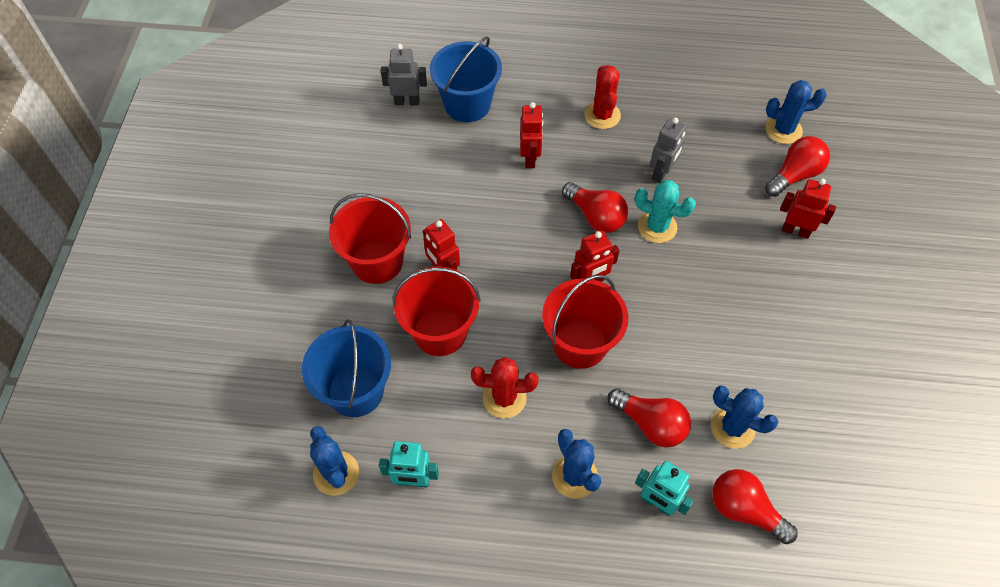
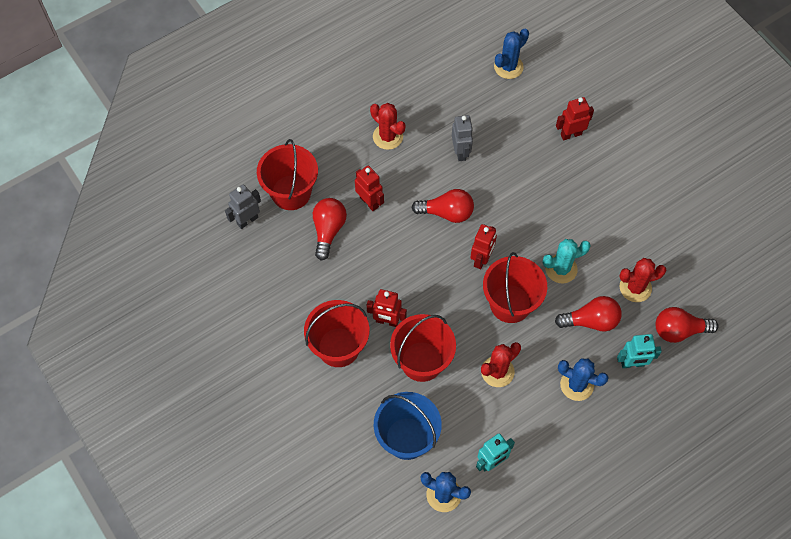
camera: 40 degrees left, 5 degrees up
(467, 104) = (291, 192): blue bucket -> red bucket
(657, 227) = (489, 192): turquoise cactus -> turquoise cactus (561, 269)
(732, 427) = (635, 287): blue cactus -> red cactus
(794, 175) = (540, 95): red light bulb -> red light bulb (328, 230)

